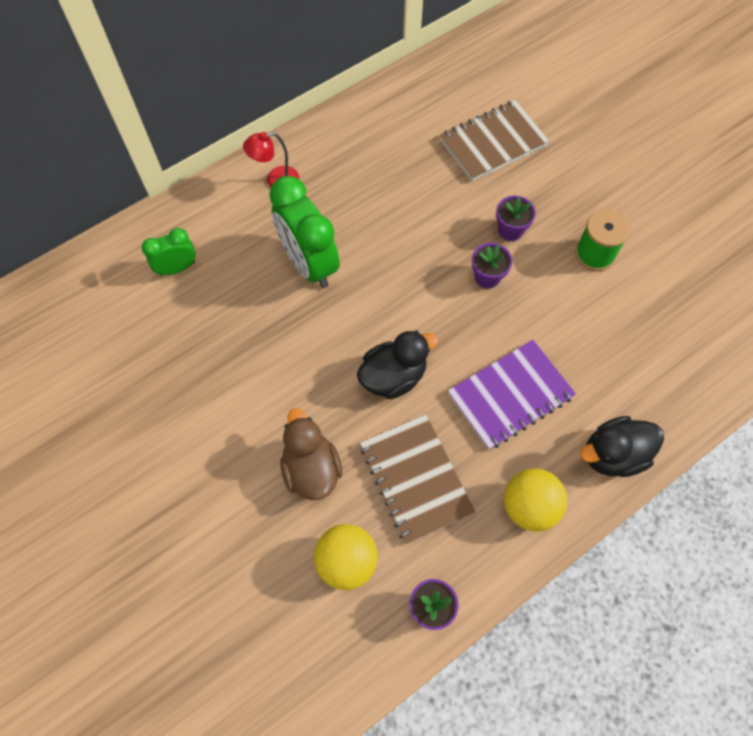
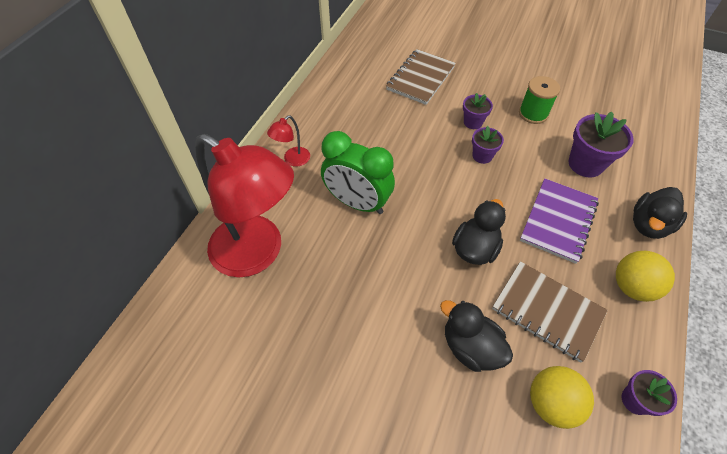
camera: 30 degrees left, 10 degrees down
(177, 268) = (258, 253): green clock -> red lamp
(311, 469) = (470, 347): brown duck -> black duck
(603, 348) = (585, 164): none -> purple flower pot

